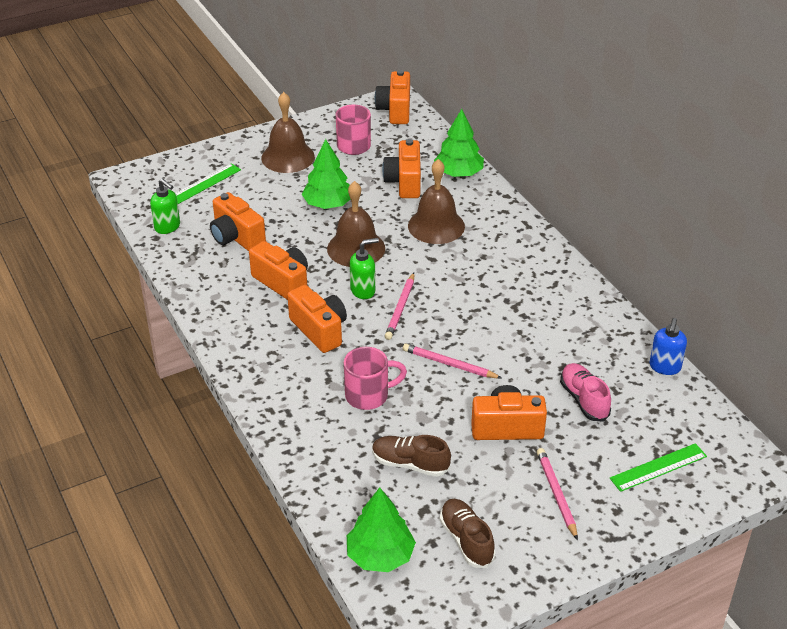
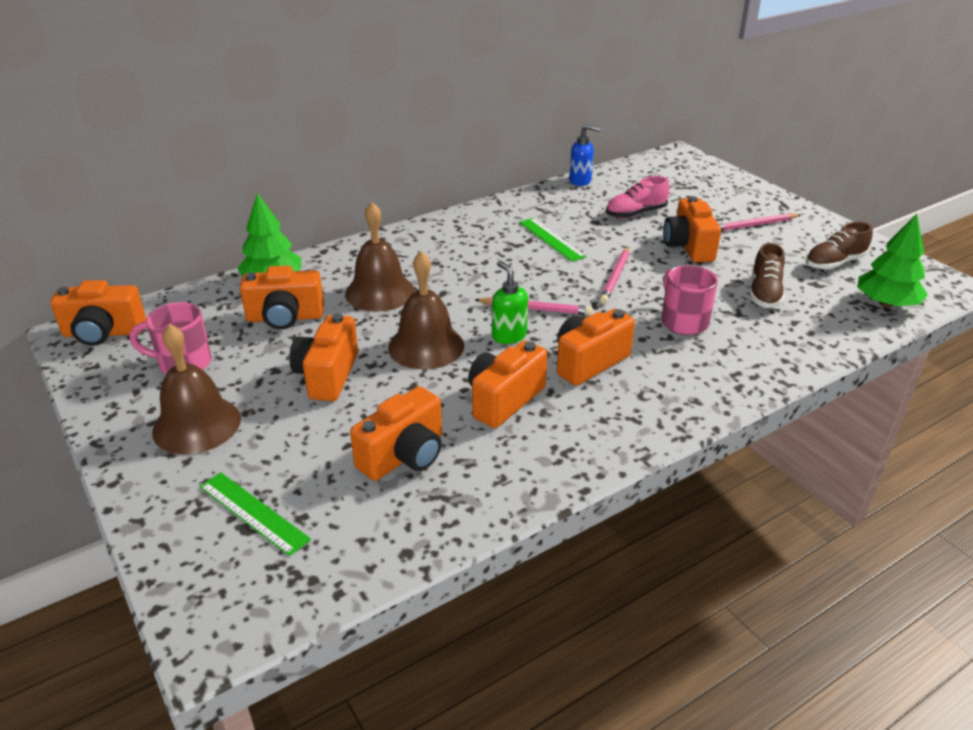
camera: 95 degrees left, 5 degrees down
(167, 227) = (377, 542): green soap dispenser -> none
(328, 204) = (327, 375): green tree -> orange camera
(658, 467) = (698, 187): green ruler -> green ruler (551, 239)

